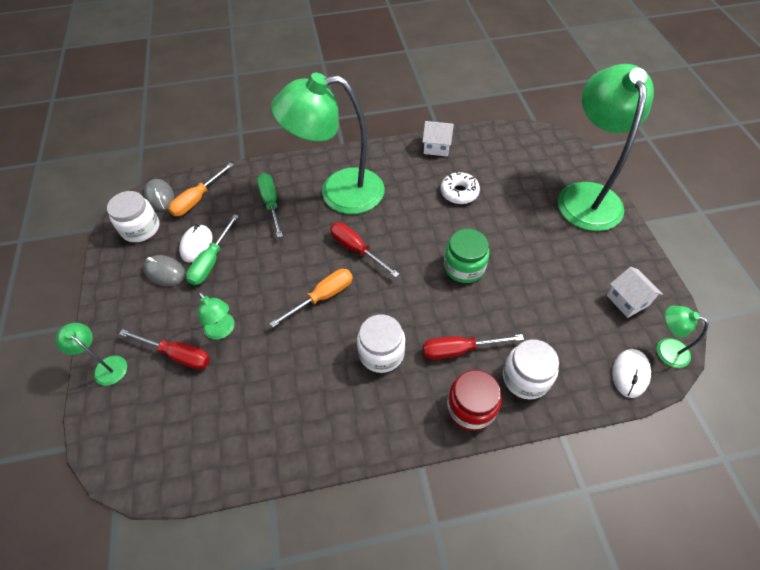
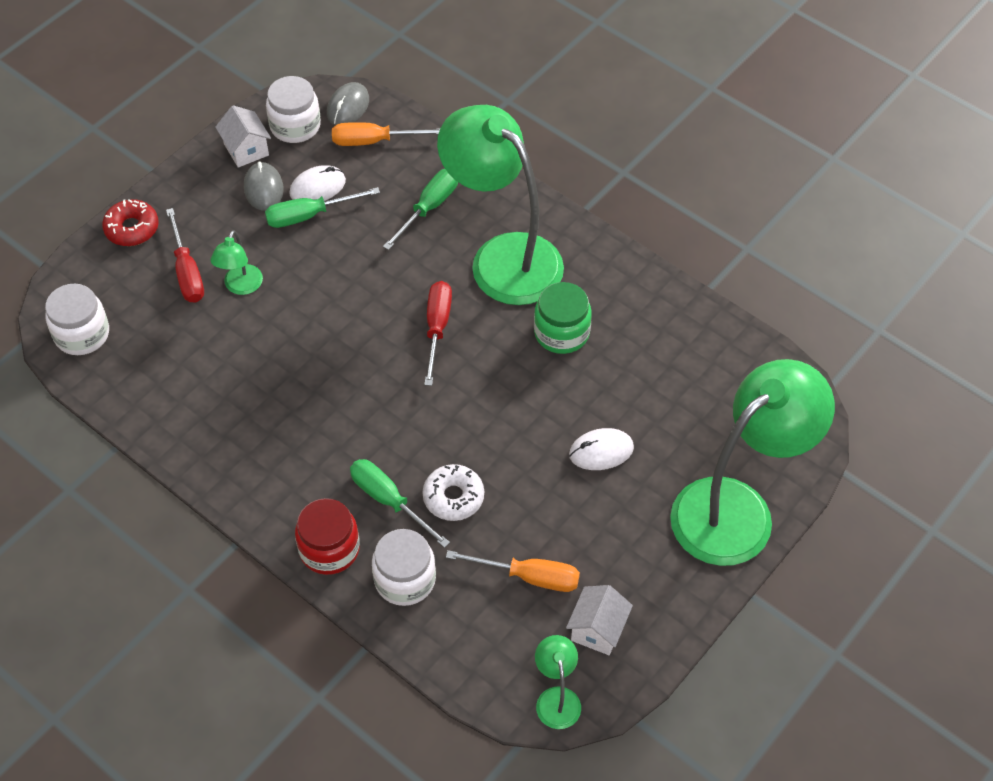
camera: 50 degrees right, 0 degrees up
(106, 366) = (132, 228): green lamp -> red donut
(323, 297) = (350, 340): orange screwdriver -> orange screwdriver (529, 577)
(381, 353) = (328, 434): white jar -> white jar (82, 334)
(436, 147) = (670, 305): white house -> white house (246, 149)
(459, 192) = (614, 373): white donut -> white donut (453, 497)
(459, 350) = (389, 500): red screwdriver -> green screwdriver
(464, 267) = (503, 443): green jar -> green jar (561, 333)
(630, 374) = (493, 676): white mouse -> white mouse (601, 451)

